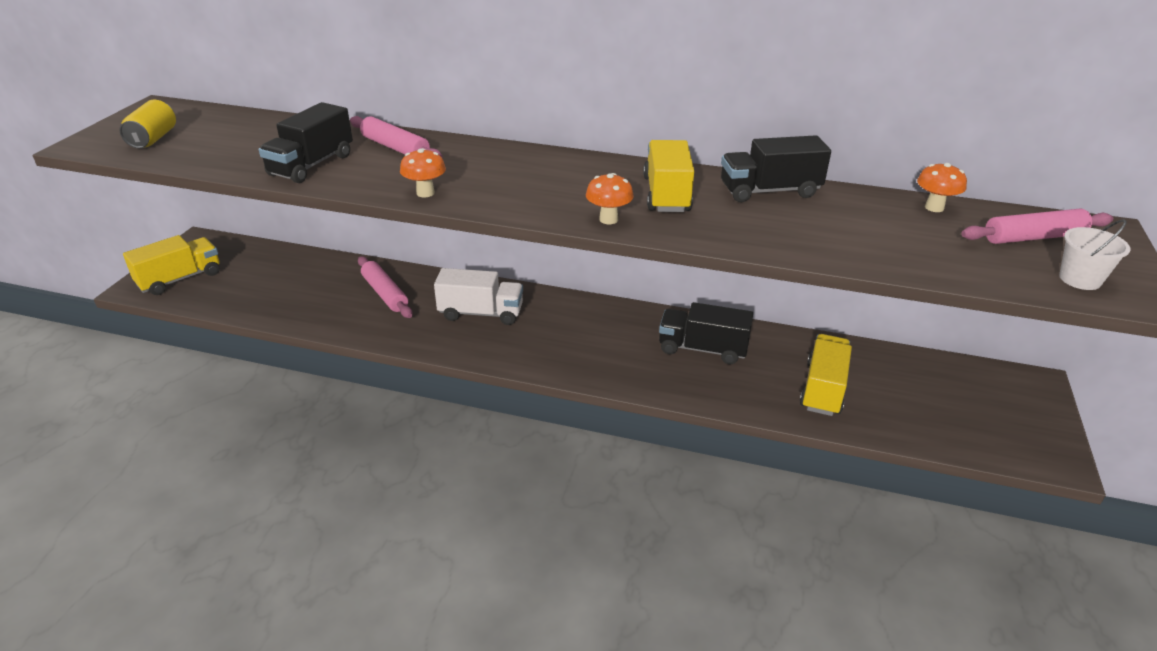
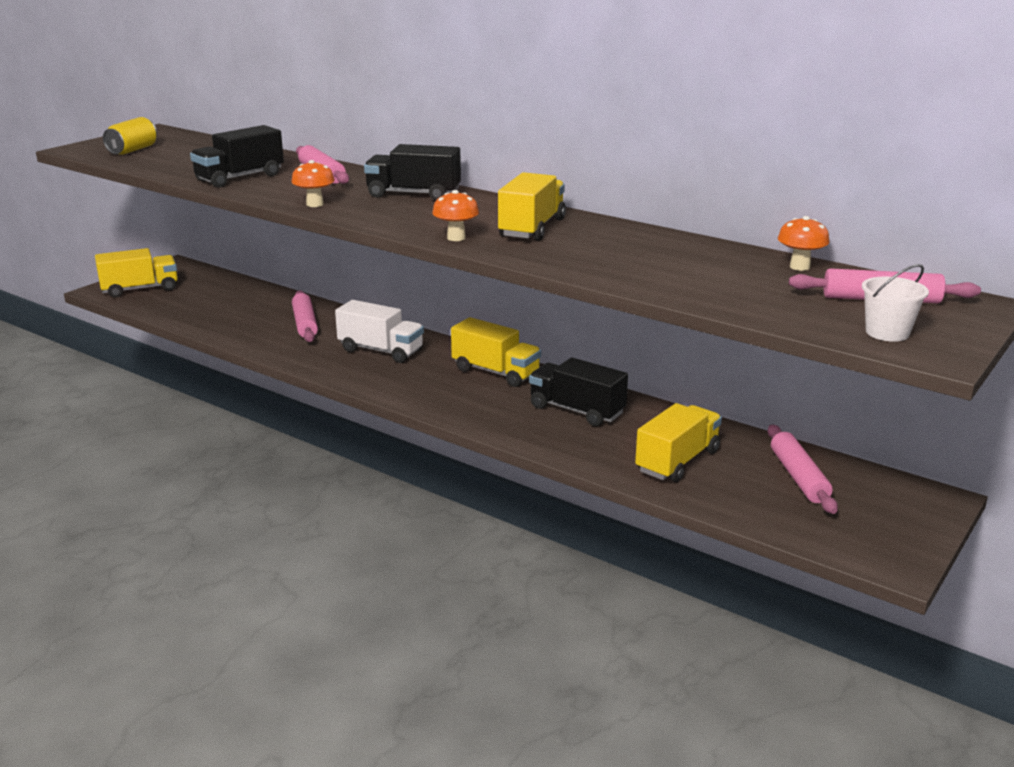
camera: 20 degrees right, 10 degrees down
(603, 318) = (495, 372): none -> yellow truck
(769, 191) = (638, 237): black truck -> black truck (413, 194)
(925, 384) = (798, 477): none -> pink rolling pin

